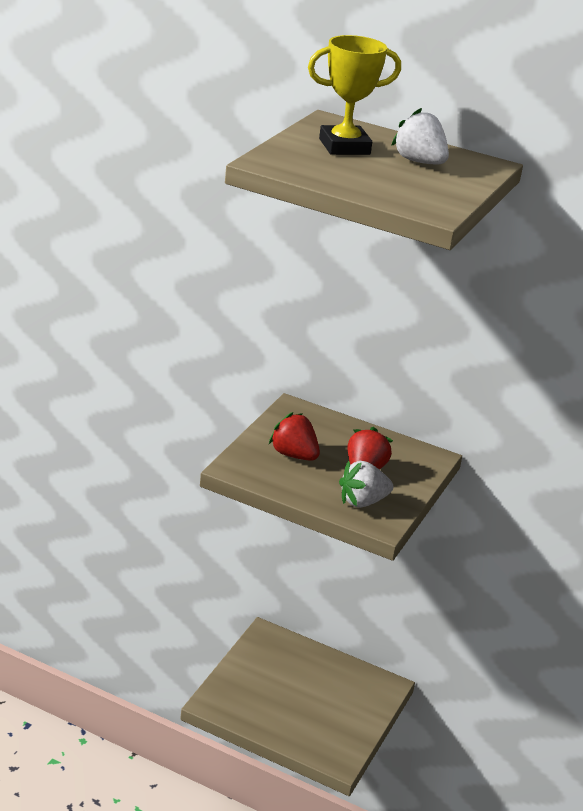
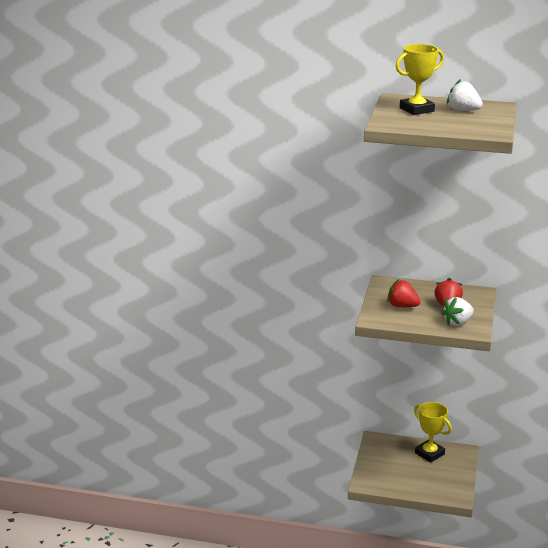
camera: 10 degrees left, 5 degrees down
(333, 677) = (429, 453): none -> yellow trophy

